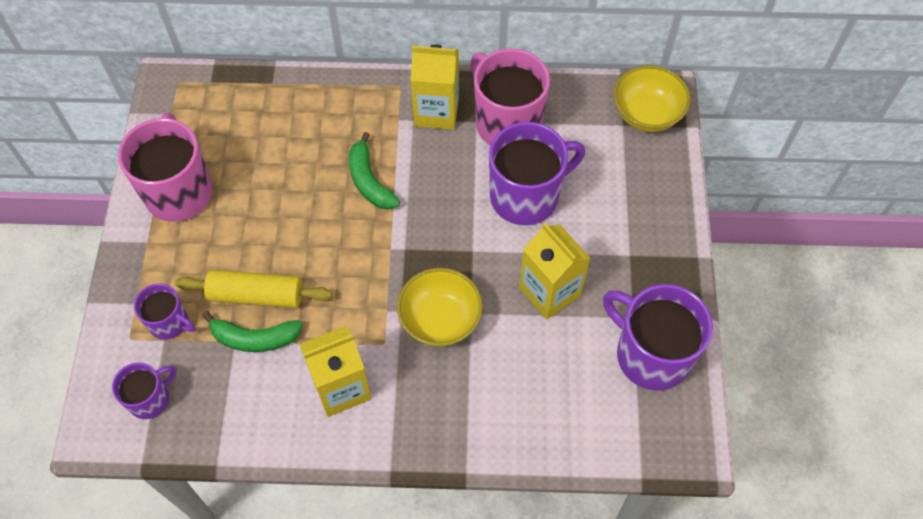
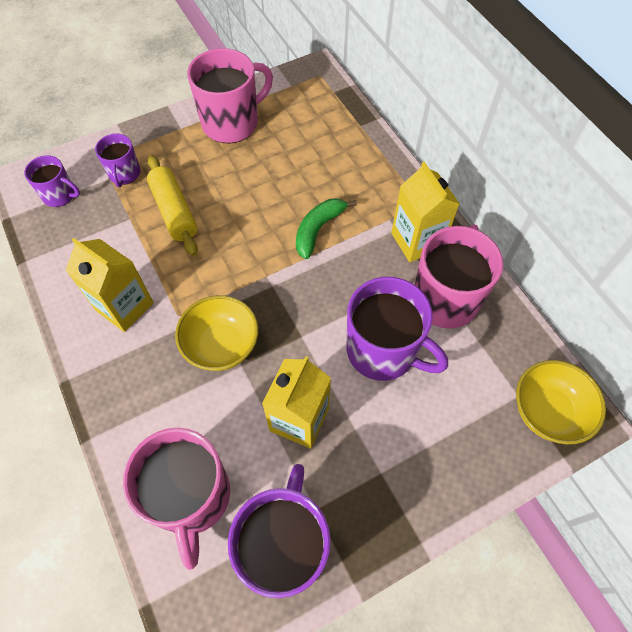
camera: 60 degrees right, 0 degrees up
(254, 338) = (138, 229): green banana -> none
(571, 407) = (192, 497): none -> pink mug

